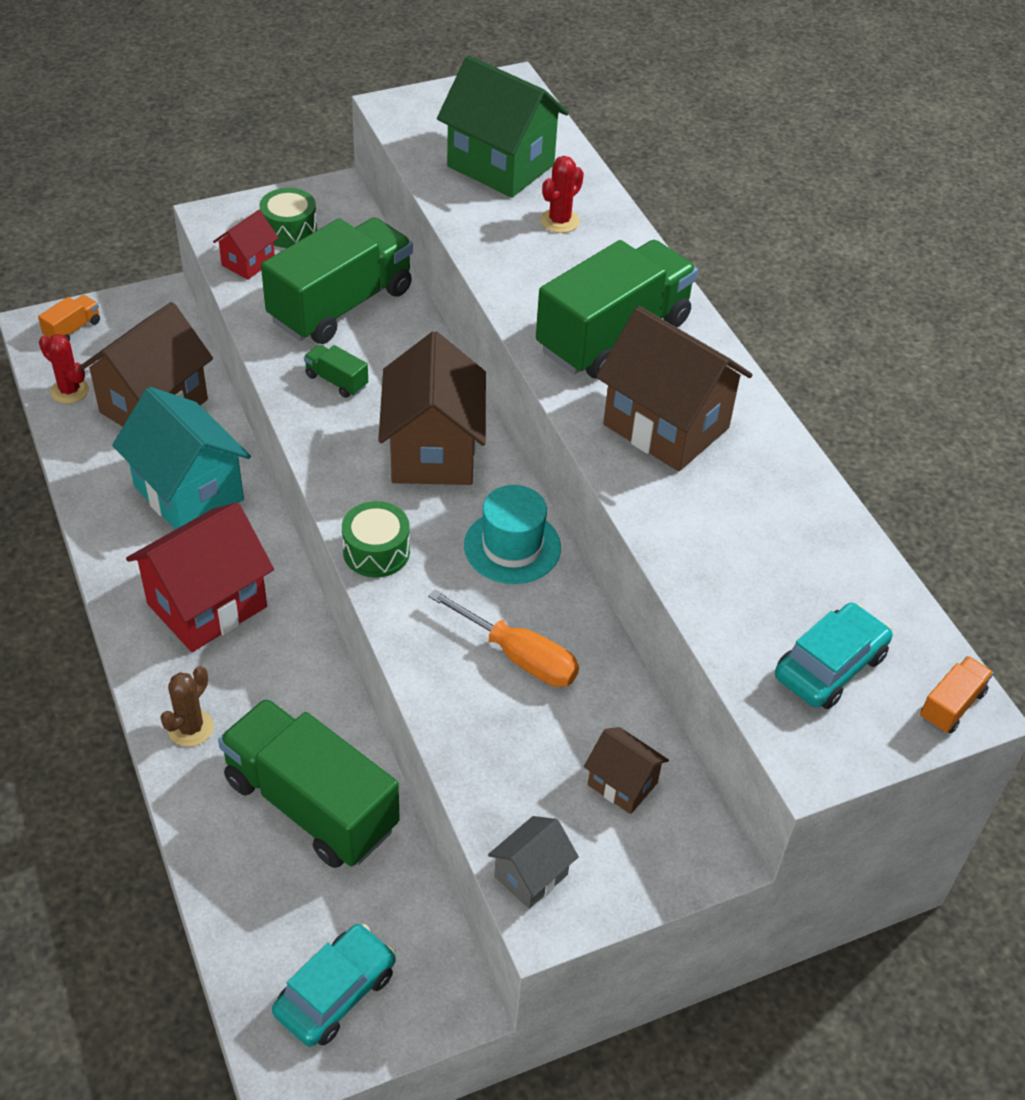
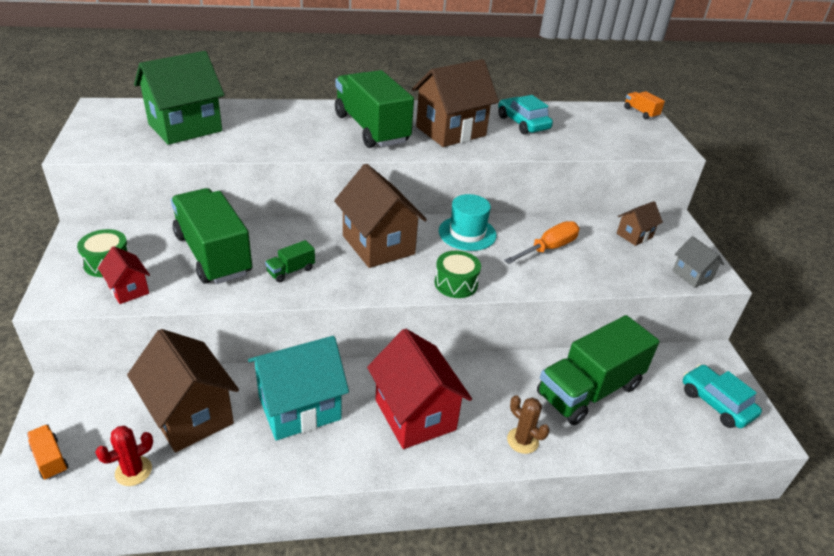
camera: 75 degrees left, 10 degrees down
(433, 452) = (378, 245): brown house -> brown house turned 45 degrees clockwise
(559, 221) = (258, 122): red cactus -> none
(830, 666) = (619, 131): turquoise car -> turquoise car (523, 123)

